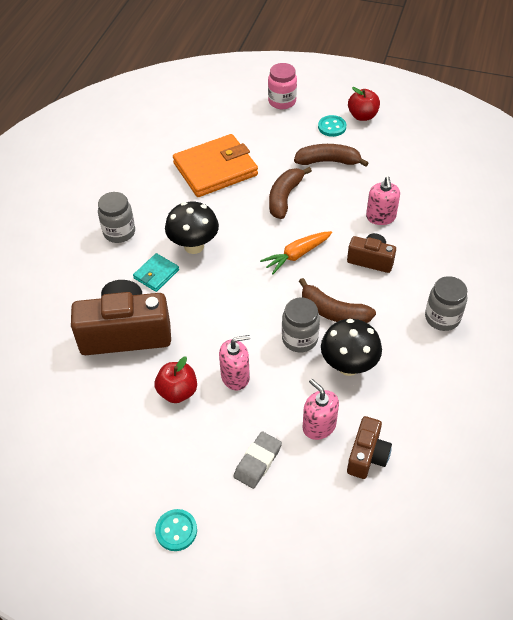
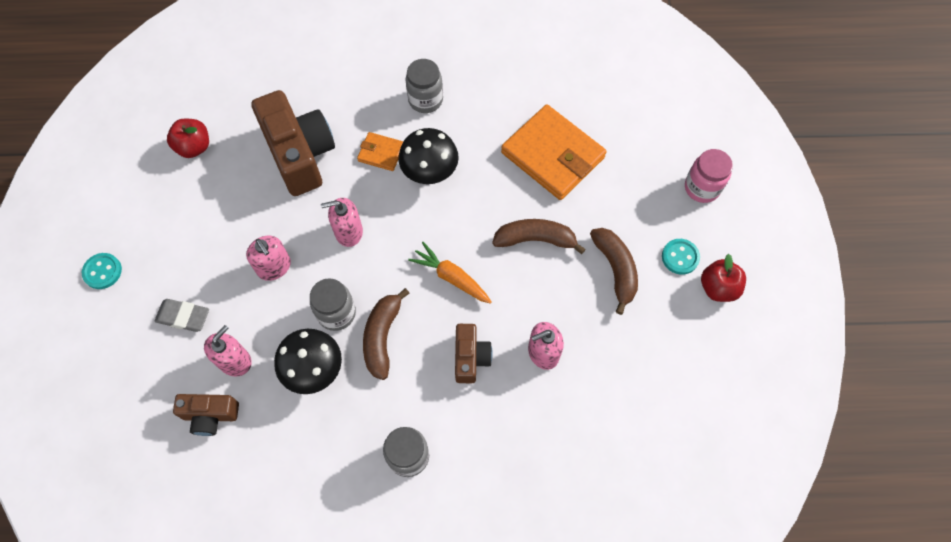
camera: 70 degrees right, 15 degrees up
(156, 274) = (381, 153): turquoise wallet -> orange wallet
(177, 391) = (244, 222): red apple -> red apple (194, 147)
(224, 314) = (348, 232): none -> pink soap dispenser

